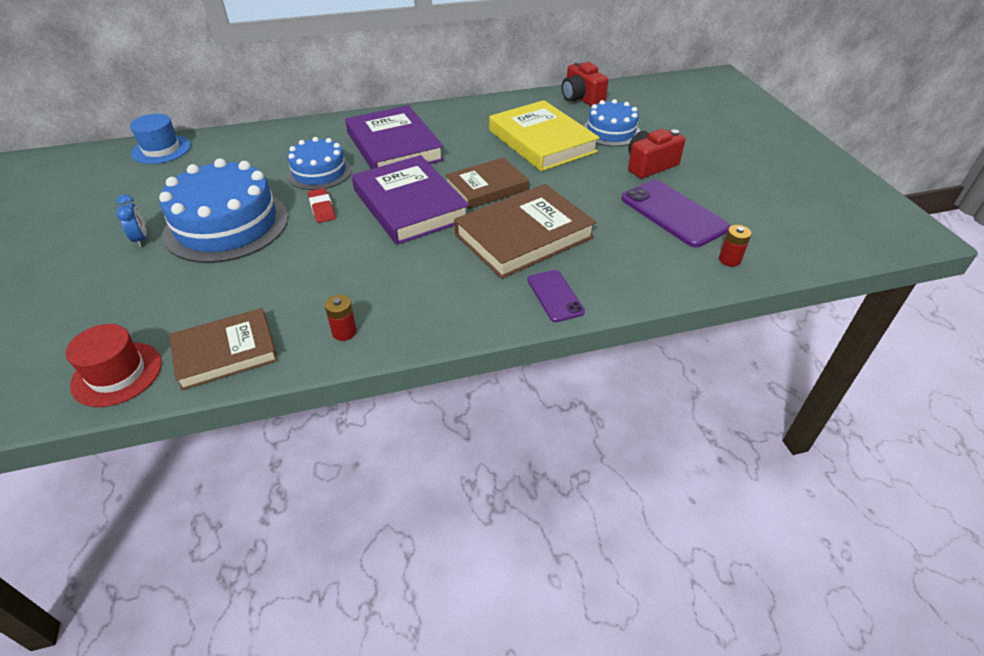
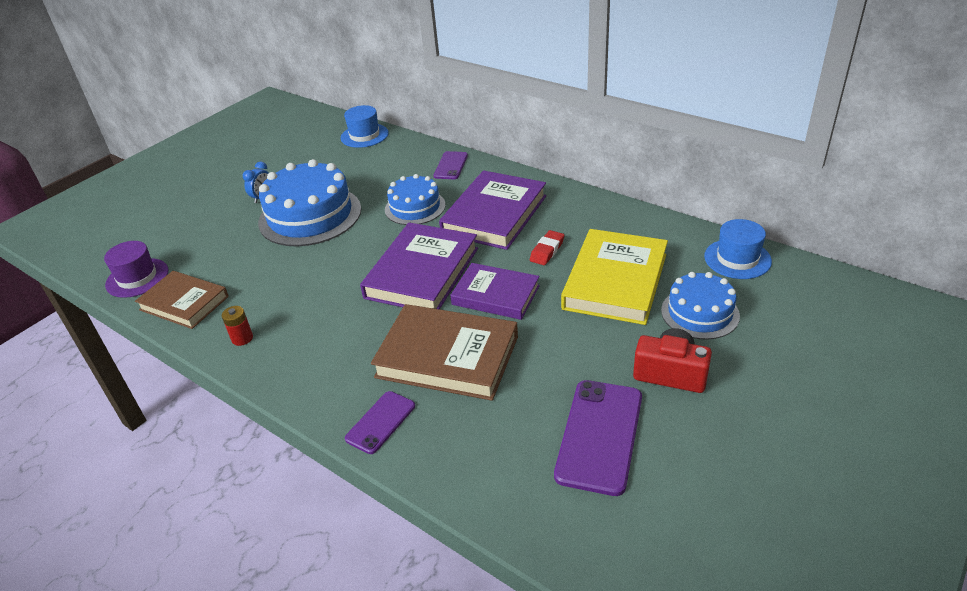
camera: 55 degrees right, 5 degrees down
(117, 374) = (137, 278): red hat -> purple hat
(295, 134) = (451, 166): none -> purple phone
(322, 209) = (371, 238): red eraser -> red eraser (547, 251)
(486, 187) = (495, 295): brown book -> purple book
(581, 98) = (737, 259): red camera -> blue hat
(729, 260) = (562, 521): red battery -> none

